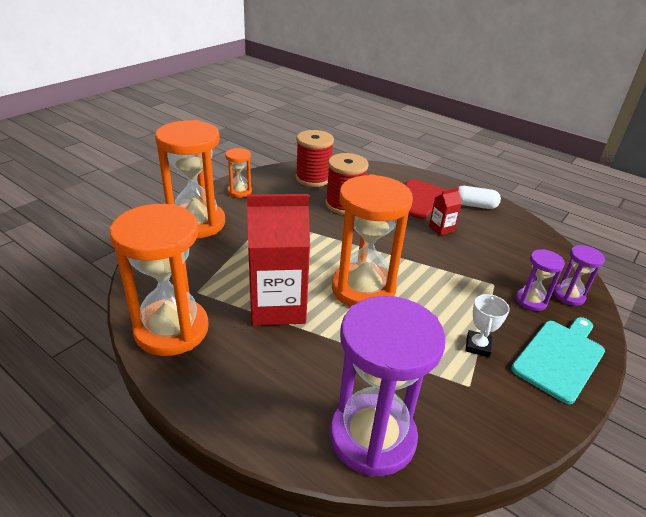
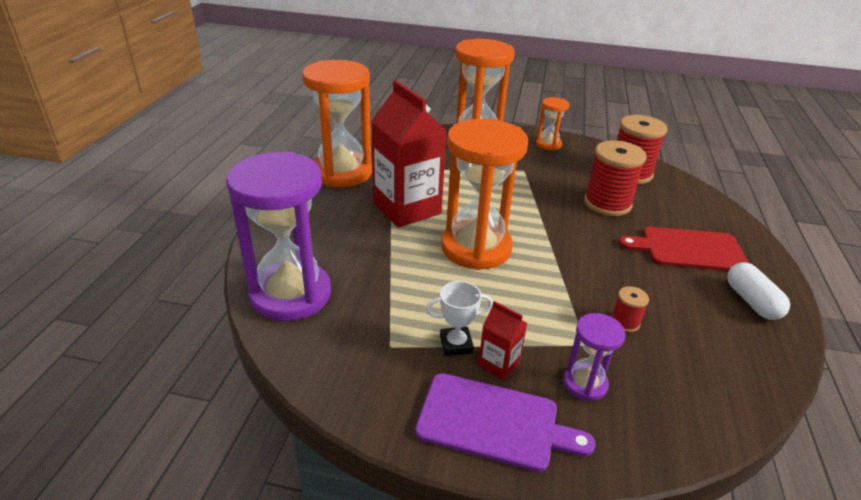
camera: 65 degrees right, 0 degrees up
(441, 229) = (653, 281): red carton -> red carton (499, 364)
(478, 258) = (625, 322): none -> red spool
(560, 357) = (494, 422): turquoise cutting board -> purple cutting board
(568, 296) = (638, 425): purple hourglass -> none

